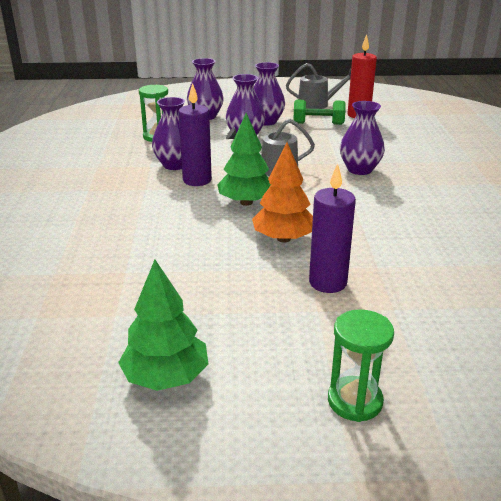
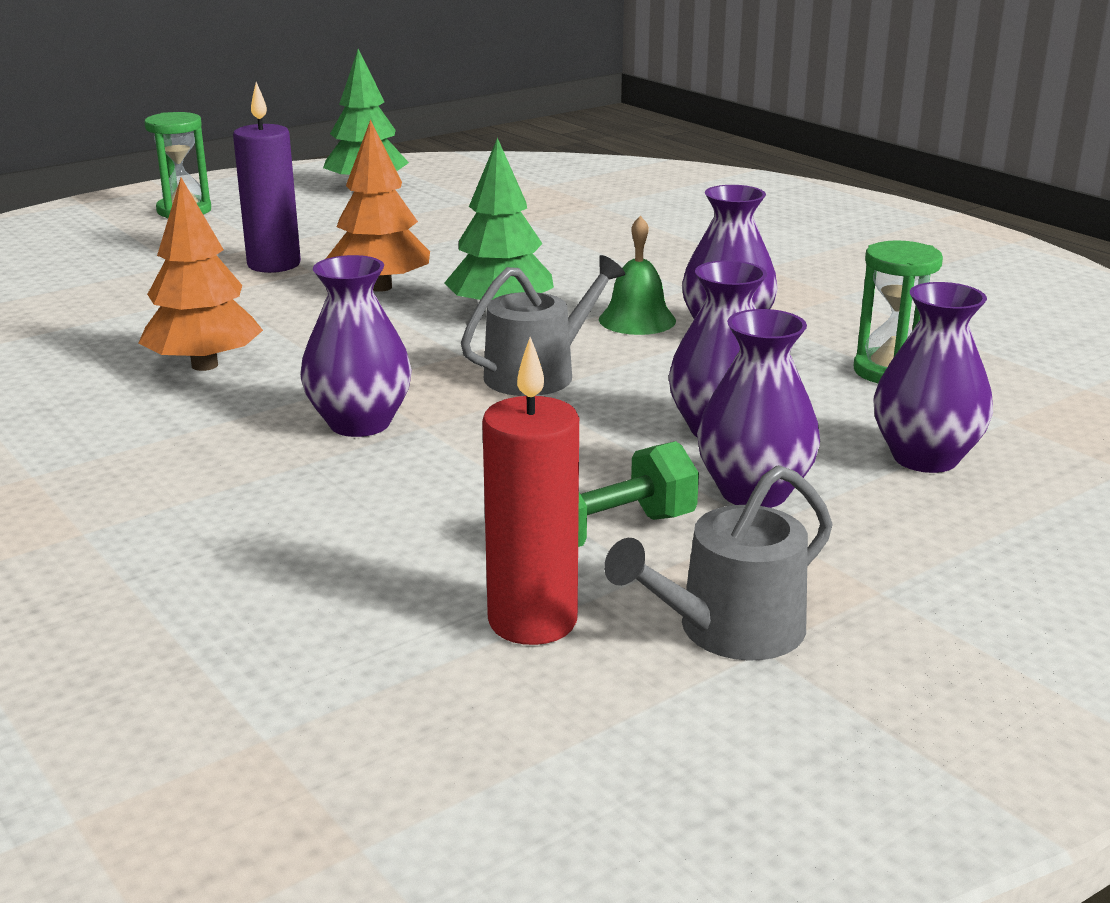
camera: 145 degrees right, 5 degrees down
(197, 180) = (637, 320): purple candle -> green bell
(408, 213) = (204, 365): none -> orange tree

